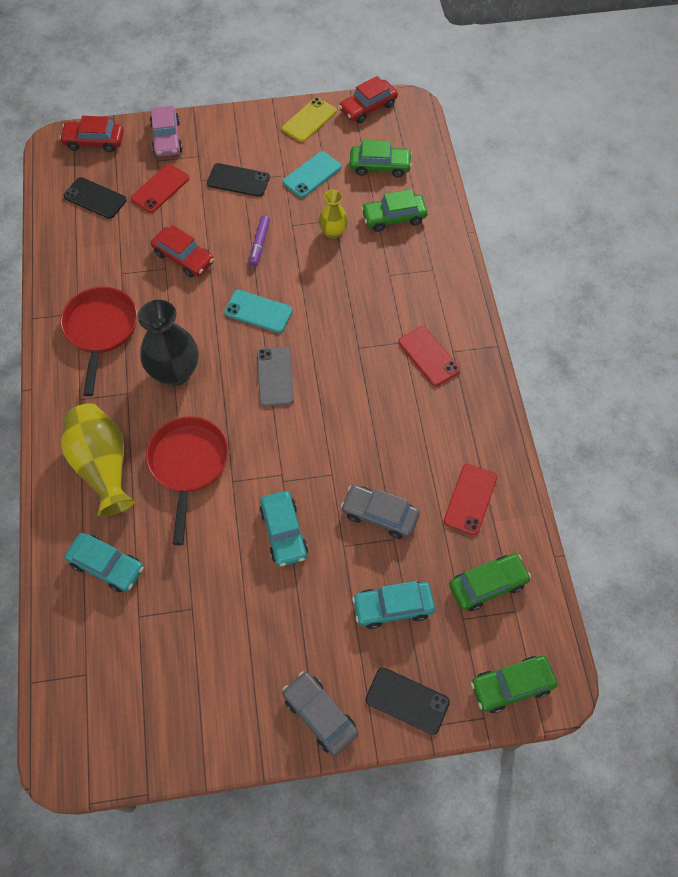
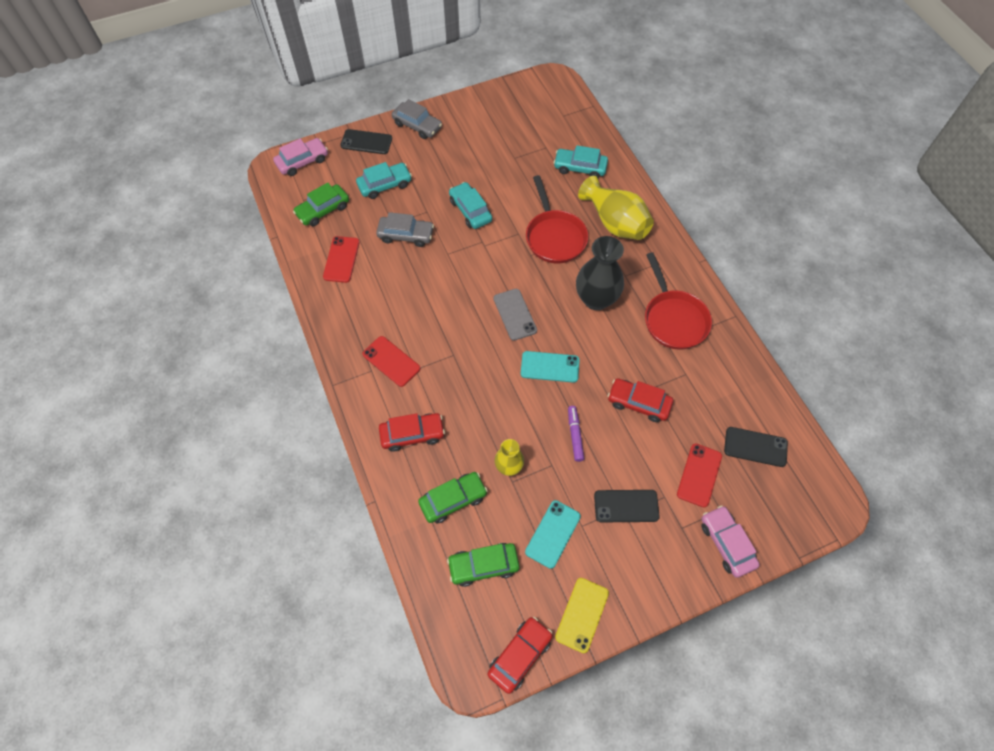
camera: 165 degrees right, 0 degrees up
(94, 141) = (799, 518): red car -> red car (412, 434)
(511, 686) = (302, 161): green car -> pink car

